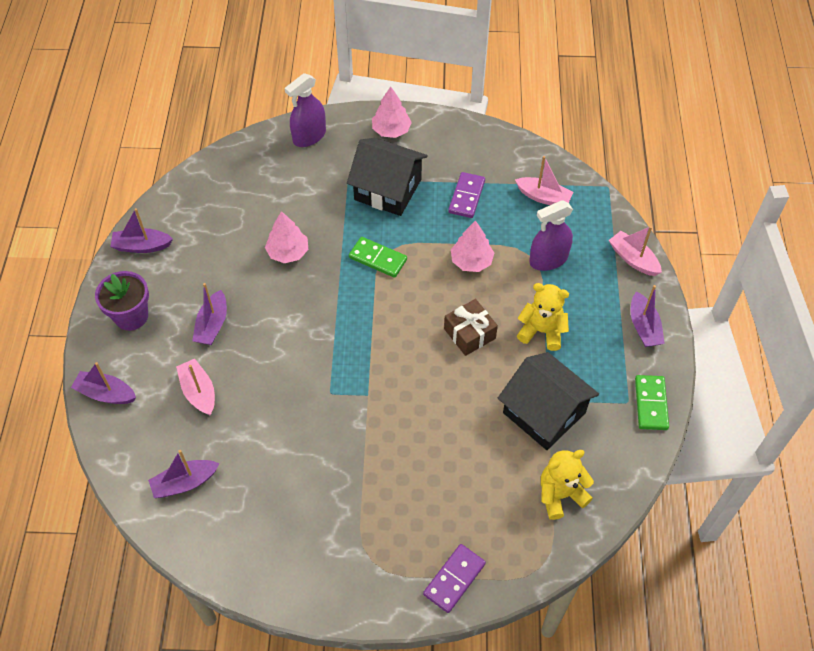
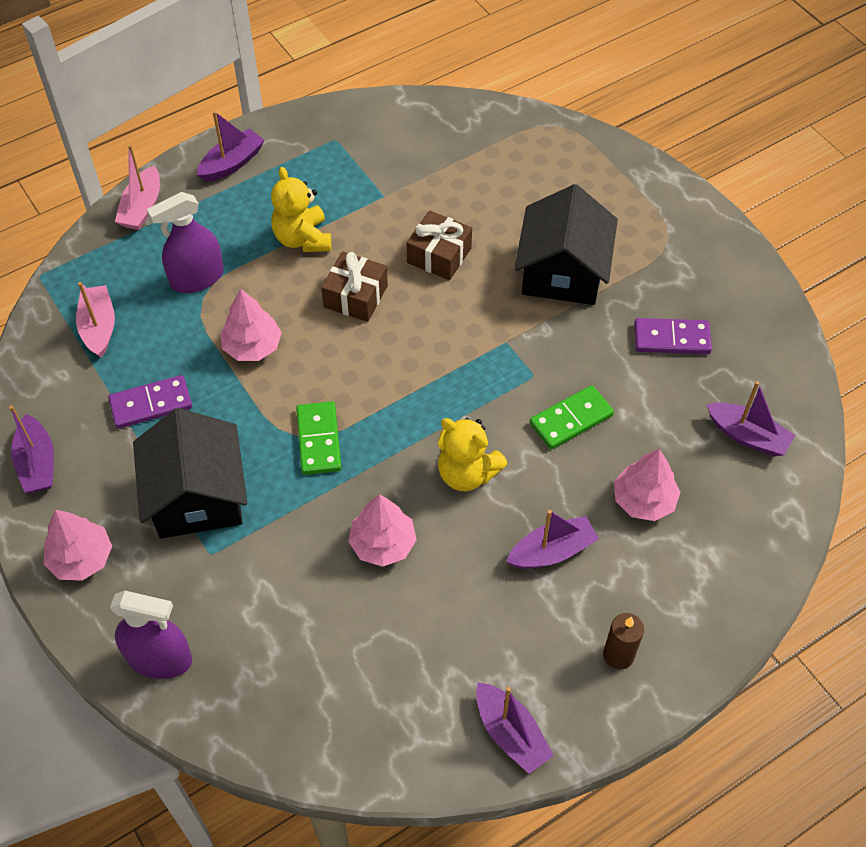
camera: 125 degrees left, 0 degrees up
(106, 393) = (733, 596): purple boat -> purple boat (37, 463)
(131, 316) = (618, 655): purple flower pot -> brown candle
(199, 392) = (644, 500): pink boat -> pink tree
(454, 579) = (625, 175): purple domino -> purple domino (671, 339)
(468, 401) = (439, 255): none -> brown gift
(544, 412) = (401, 192): black house -> black house (562, 272)
(548, 259) = (197, 278): purple spray bottle -> purple spray bottle turned 120 degrees clockwise
(560, 494) = (478, 143): yellow teddy bear -> yellow teddy bear (467, 473)
(651, 404) = (323, 123): green domino -> green domino (571, 419)

